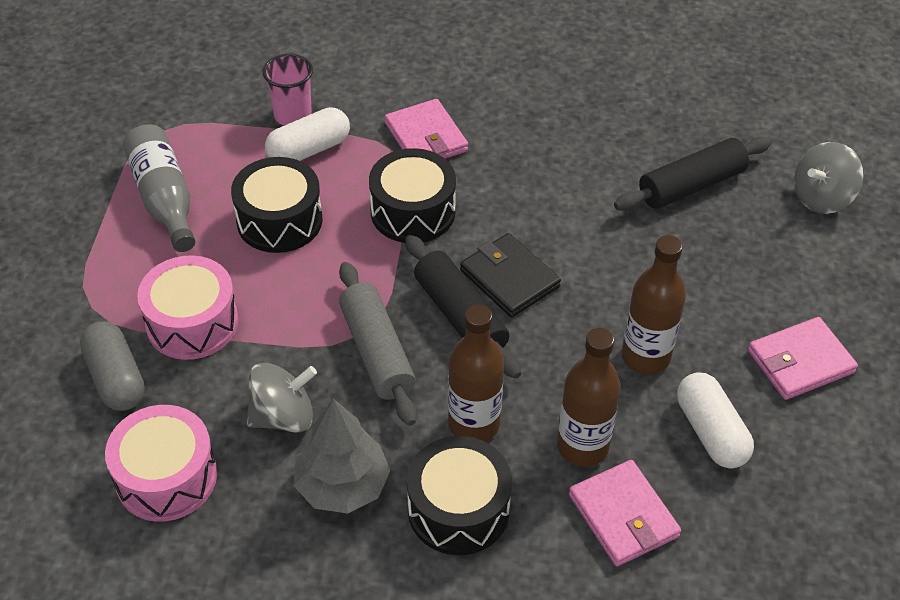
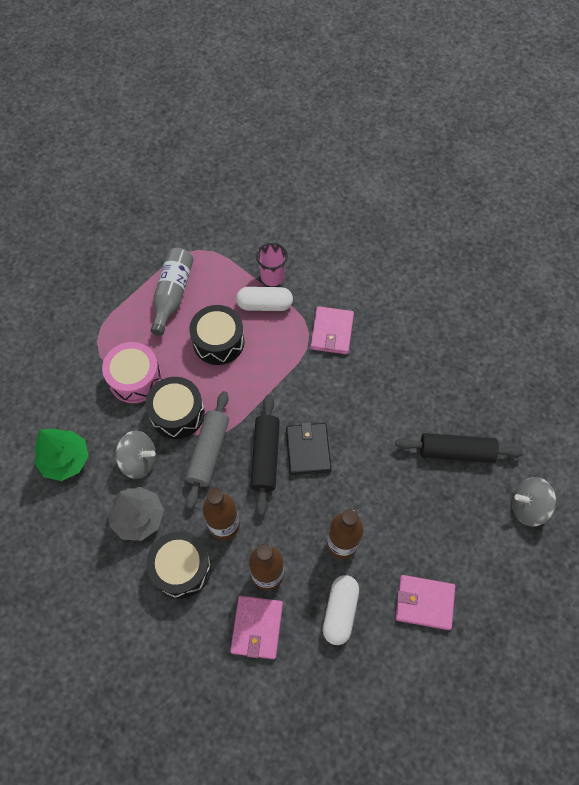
camera: 35 degrees right, 15 degrees up
(116, 378) = (80, 389): grey capsule -> none
(166, 477) = (65, 460): pink drum -> green tree
(413, 211) = (289, 376): black drum -> black drum (177, 413)

